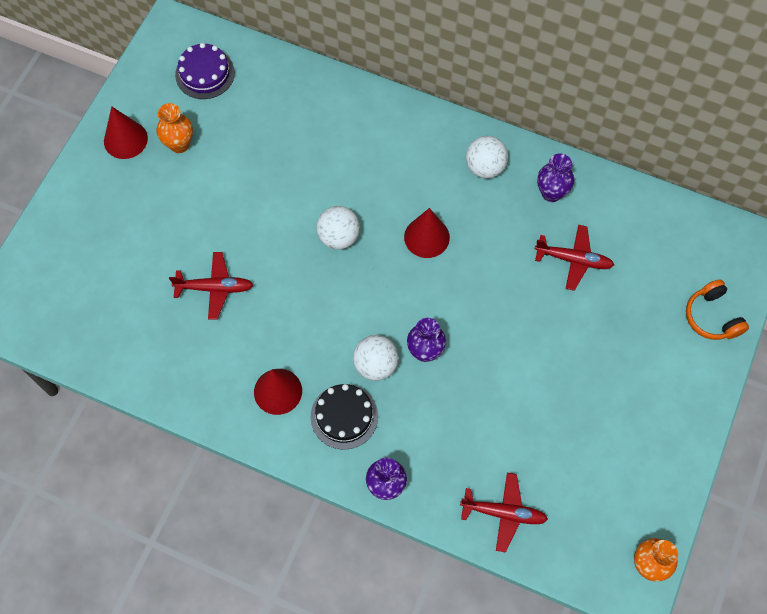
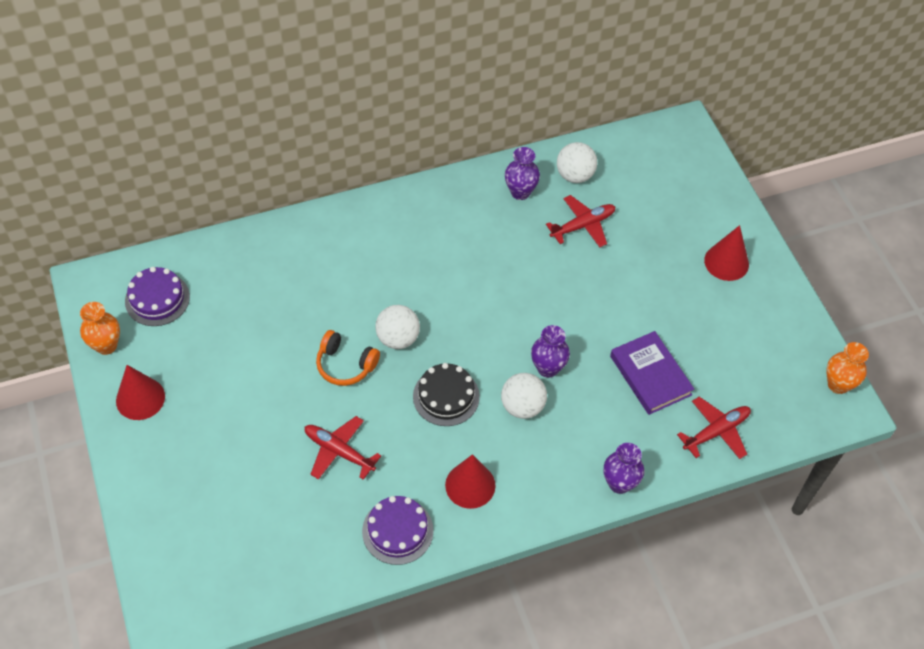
camera: 45 degrees left, 10 degrees down
(179, 144) = (193, 367): orange vase -> orange vase (106, 345)
(196, 380) = (397, 531): none -> purple cake
(214, 288) = (339, 451): red plane -> red plane turned 105 degrees counterclockwise
(344, 416) = (538, 461): black cake -> black cake (446, 396)
(426, 237) = (464, 288): red cone -> red cone (726, 262)
(485, 167) = (454, 209): white ball -> white ball (574, 175)
(499, 424) = (650, 375): none -> purple book
(712, 317) = (709, 194): orange headphones -> orange headphones (345, 365)

